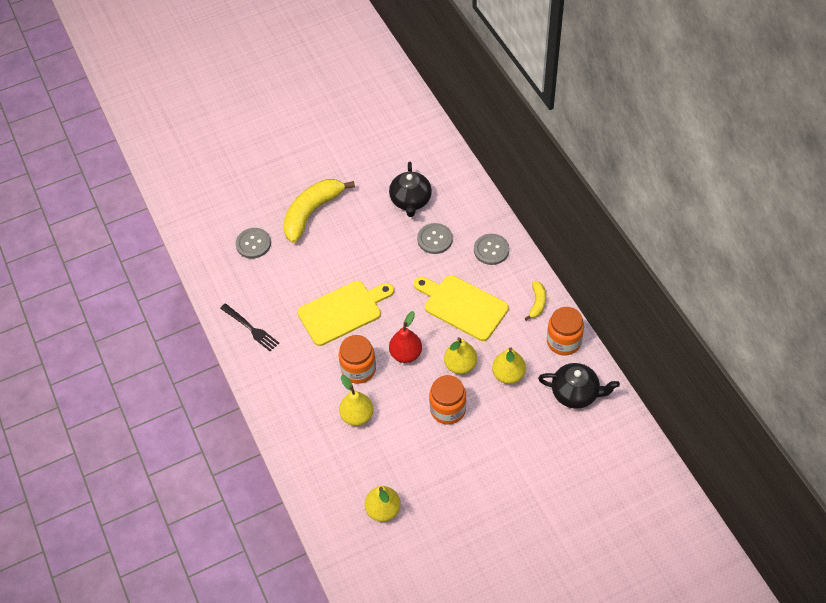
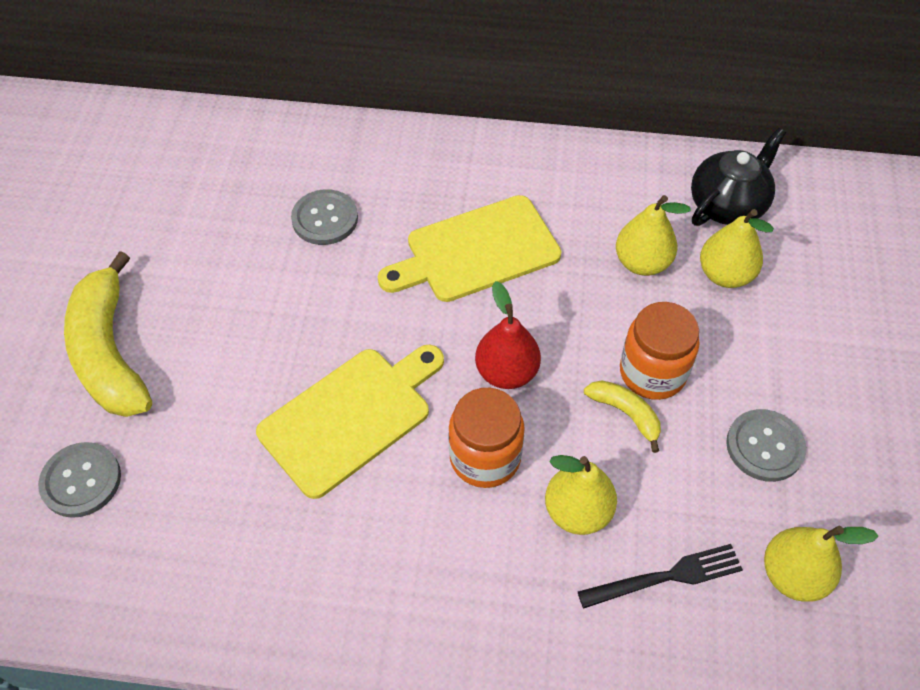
camera: 60 degrees left, 0 degrees up
(251, 328) = (259, 589): black fork -> black fork (666, 577)
(343, 311) = (350, 417): yellow cutting board -> yellow cutting board turned 45 degrees clockwise
(410, 201) = (225, 209): black teapot -> none
(460, 365) = (582, 312): yellow pear -> yellow pear (725, 275)
(491, 250) = (407, 165): grey button -> grey button (764, 446)
(537, 303) = (543, 164): yellow banana -> yellow banana (625, 413)
(563, 341) = (631, 171): orange jar -> none

